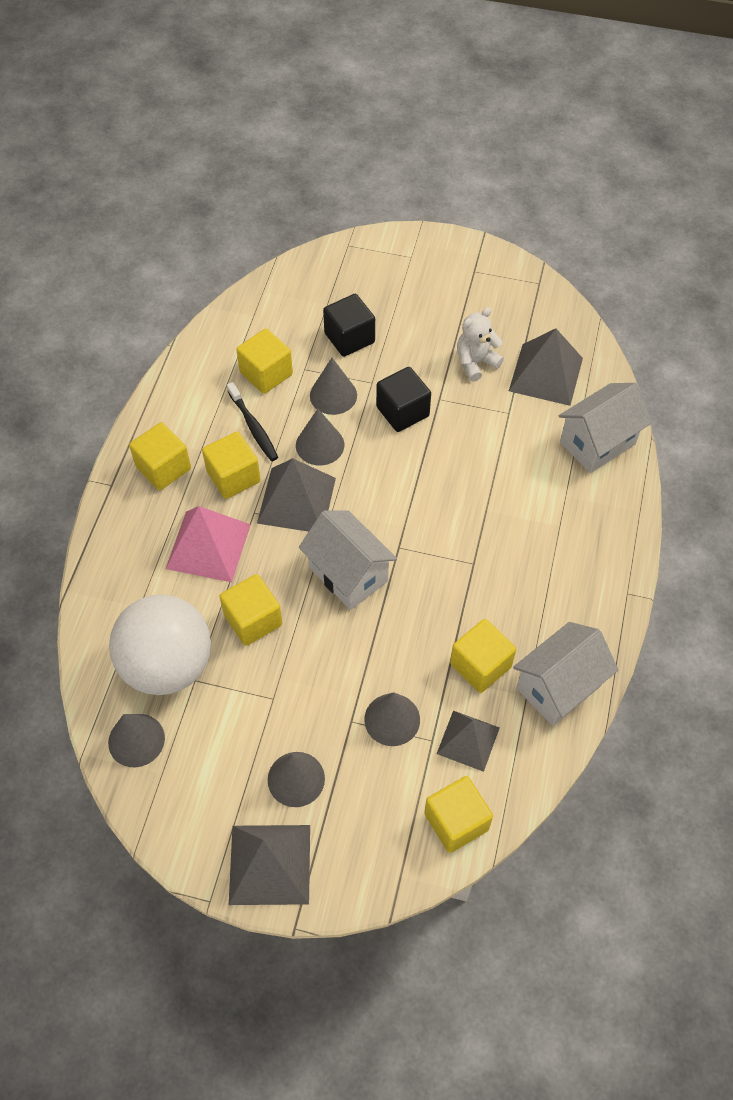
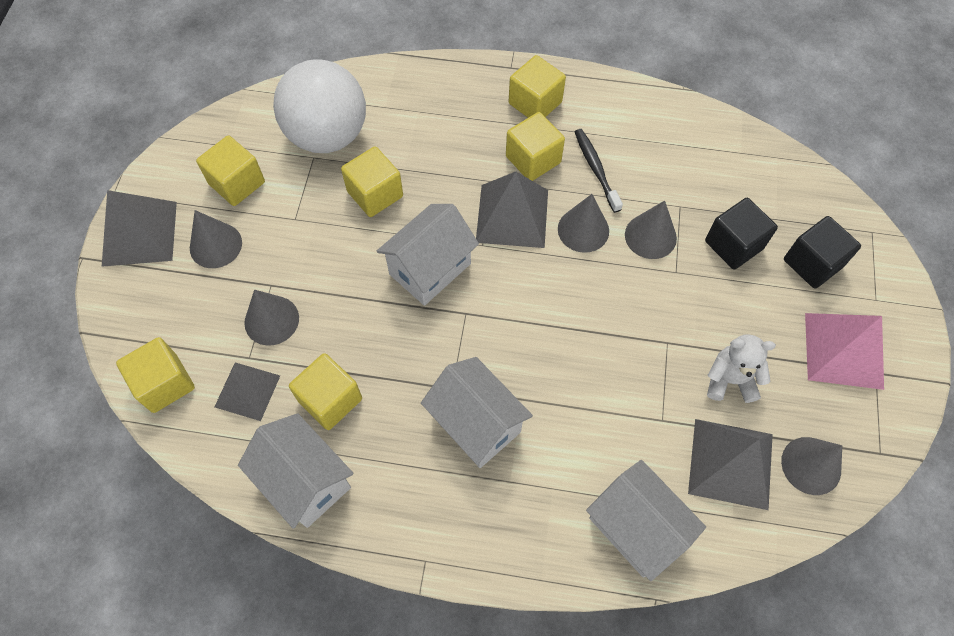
camera: 85 degrees right, 5 degrees up
(136, 740) = (257, 123): grey cone -> grey cone (811, 465)
(208, 546) = (452, 149): pink pyramid -> pink pyramid (843, 350)
(253, 427) = (596, 169): black toothbrush -> black toothbrush turned 105 degrees clockwise
(266, 373) = (666, 172): yellow cube -> yellow cube (237, 183)
(402, 411) = (642, 305): black cube -> black cube (812, 263)
(475, 362) = (730, 380): white teddy bear -> white teddy bear turned 45 degrees counterclockwise
(508, 547) = (476, 424): none -> white house

